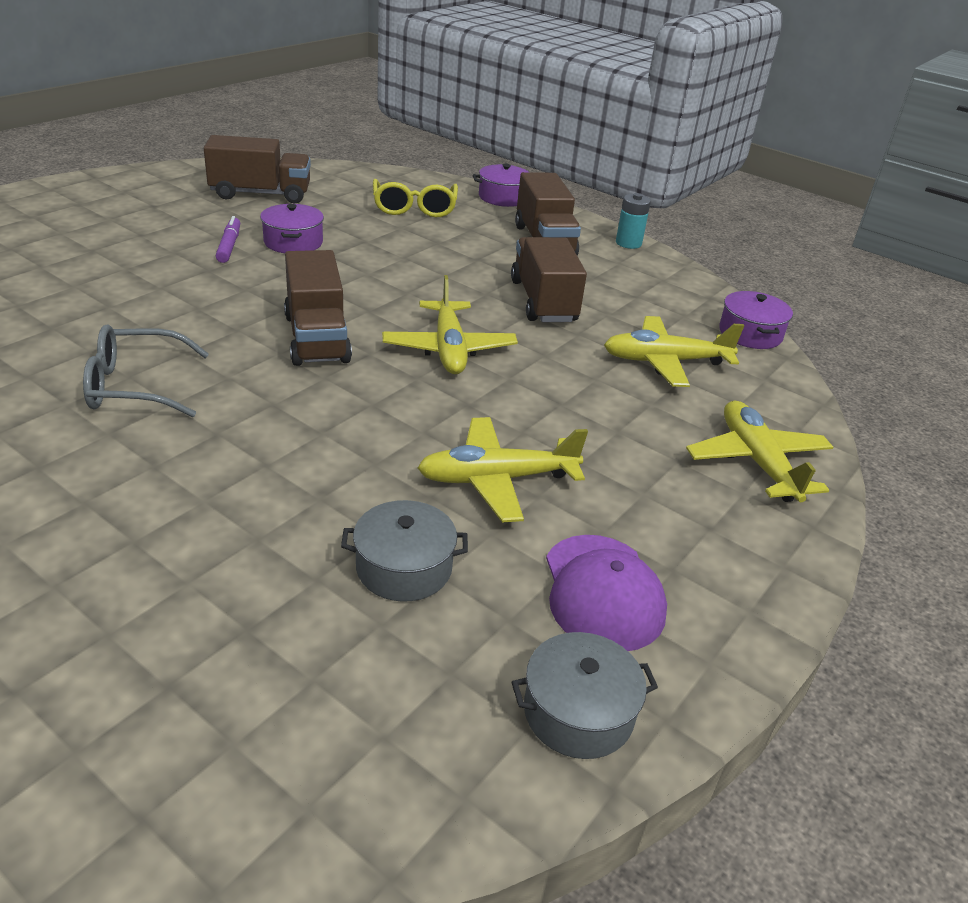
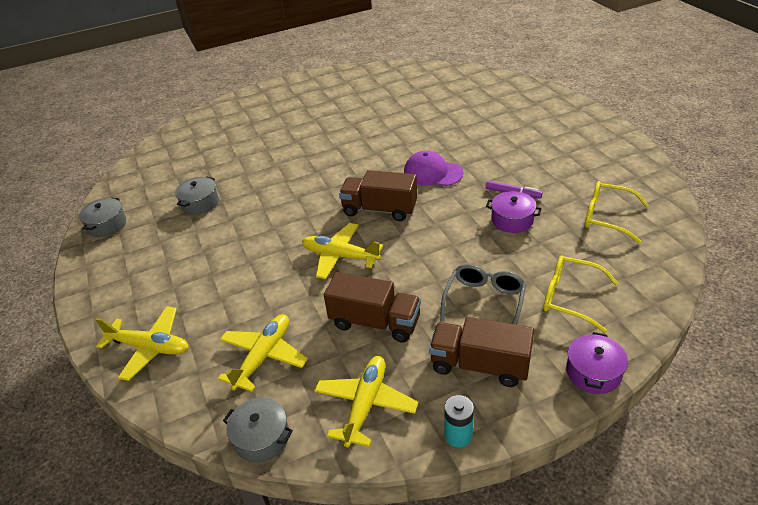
camera: 125 degrees right, 5 degrees up
(136, 386) = (366, 154): grey glasses -> grey glasses (484, 301)
(260, 194) = (607, 217): brown truck -> yellow glasses
(497, 479) = (223, 241): yellow plane -> yellow plane (366, 404)
(602, 592) = (139, 249): purple cap -> purple cap (432, 173)
(750, 334) = (261, 438): purple pot -> grey pot

